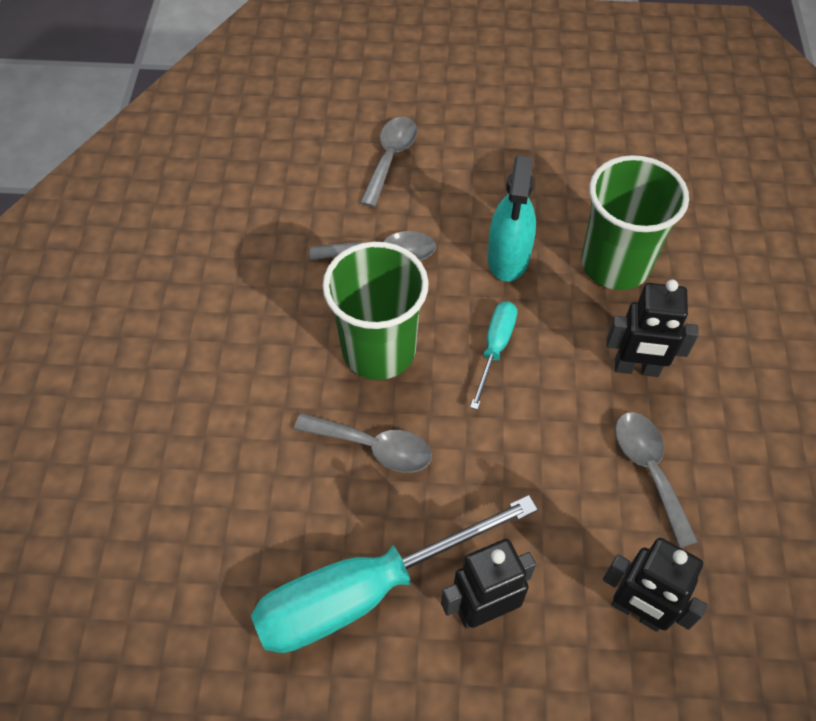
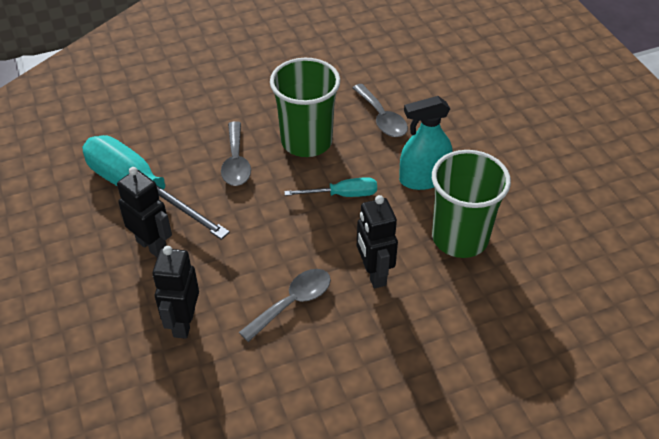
camera: 65 degrees right, 10 degrees down
(390, 158) = (465, 95): grey spoon -> none

